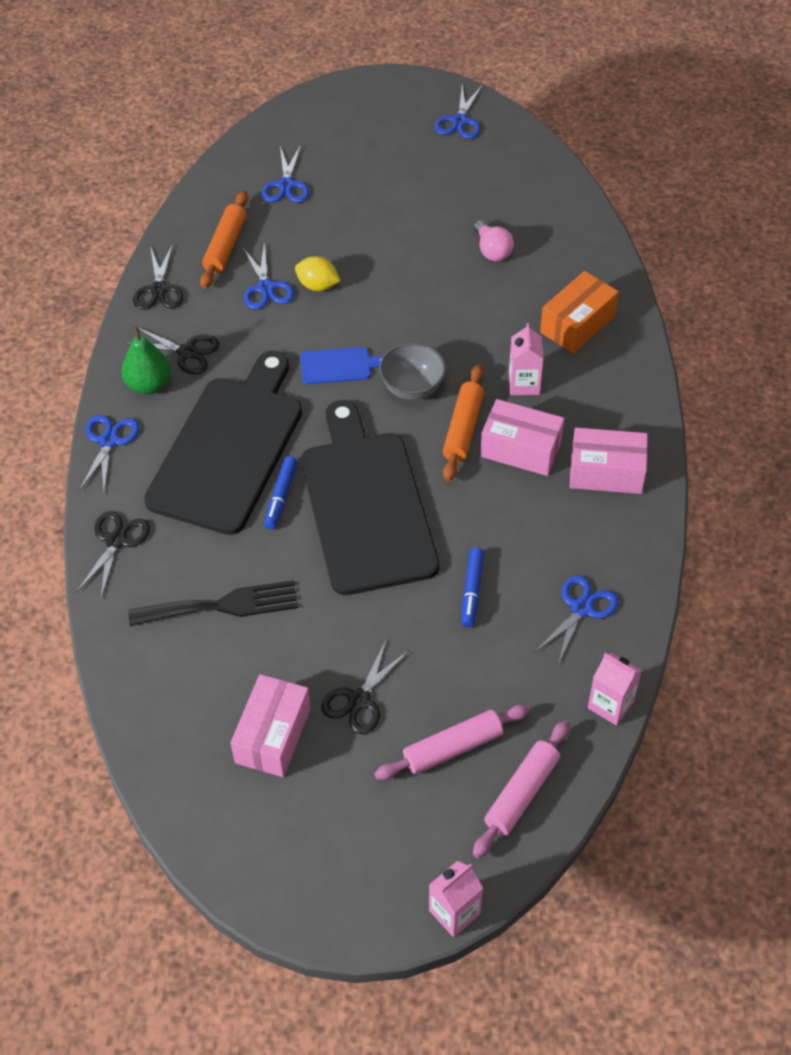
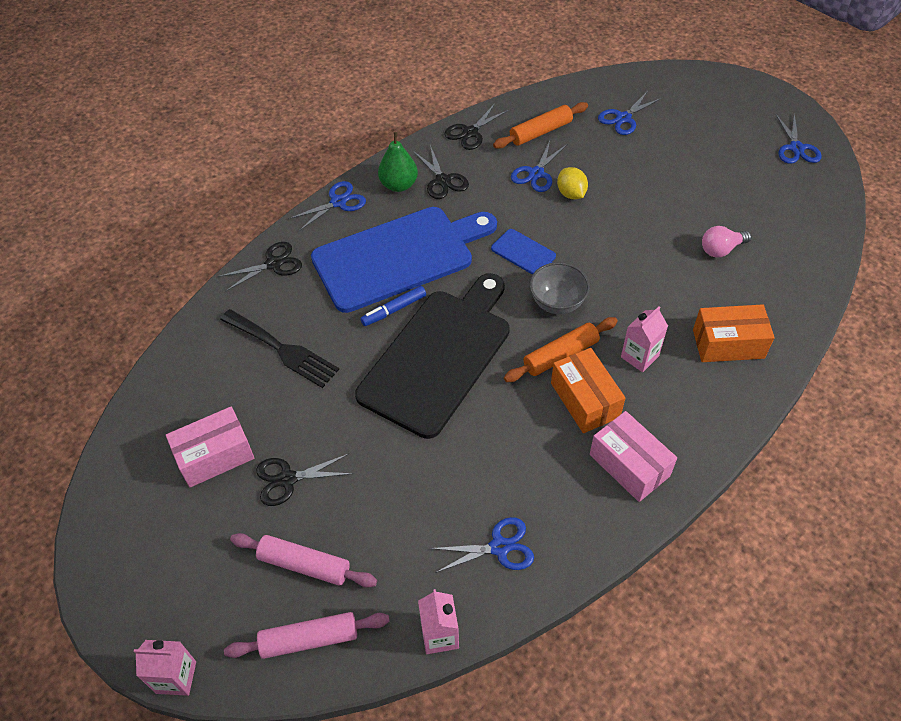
camera: 45 degrees right, 0 degrees up
(228, 448) = (398, 256): black cutting board -> blue cutting board
(459, 121) = (796, 148): blue scissors -> blue scissors turned 60 degrees counterclockwise
(472, 591) = (439, 469): blue marker -> none
(492, 250) = (721, 249): pink light bulb -> pink light bulb turned 45 degrees clockwise
(520, 449) = (585, 400): pink box -> orange box

